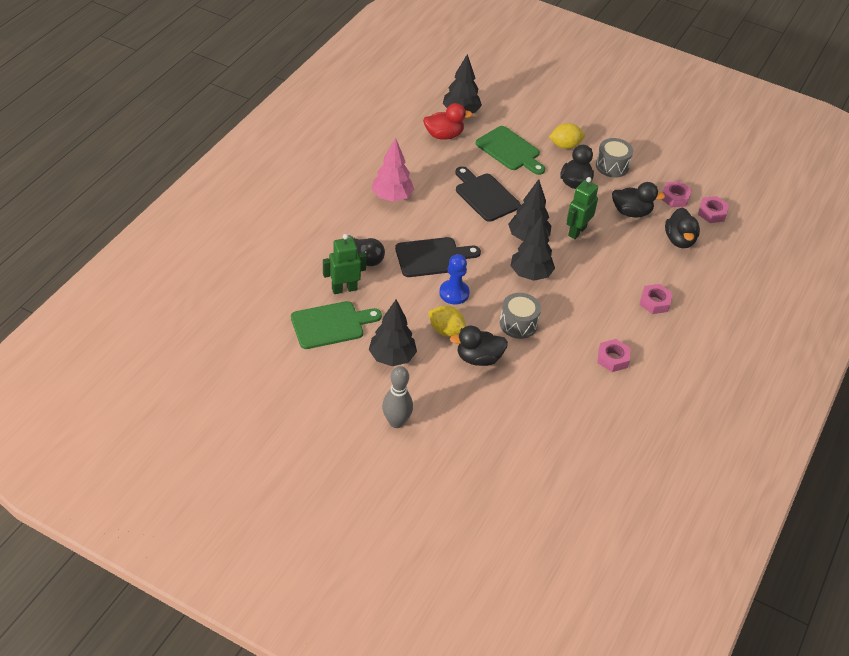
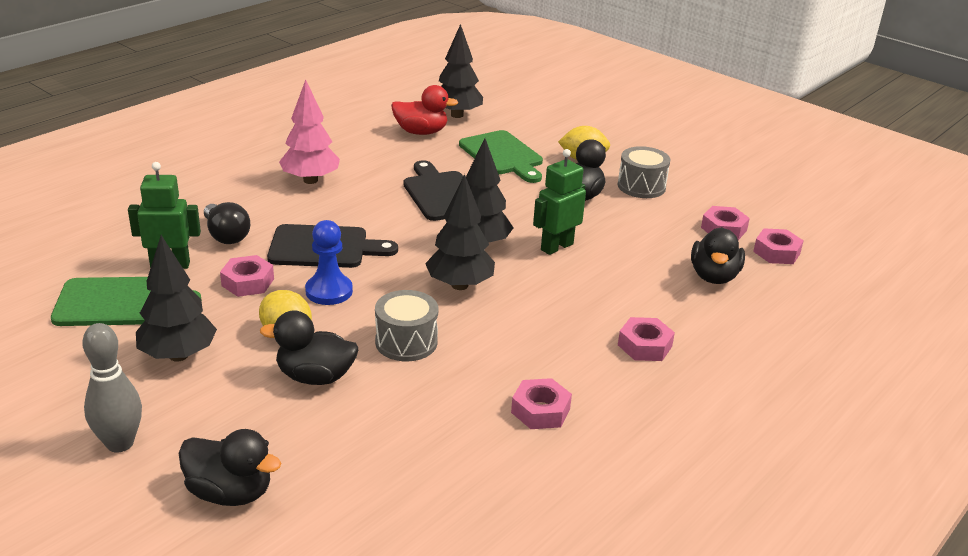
camera: 15 degrees right, 15 degrees down
(401, 295) = (248, 282): none -> pink nut
(631, 212) = (650, 236): black duck -> black duck (230, 492)

